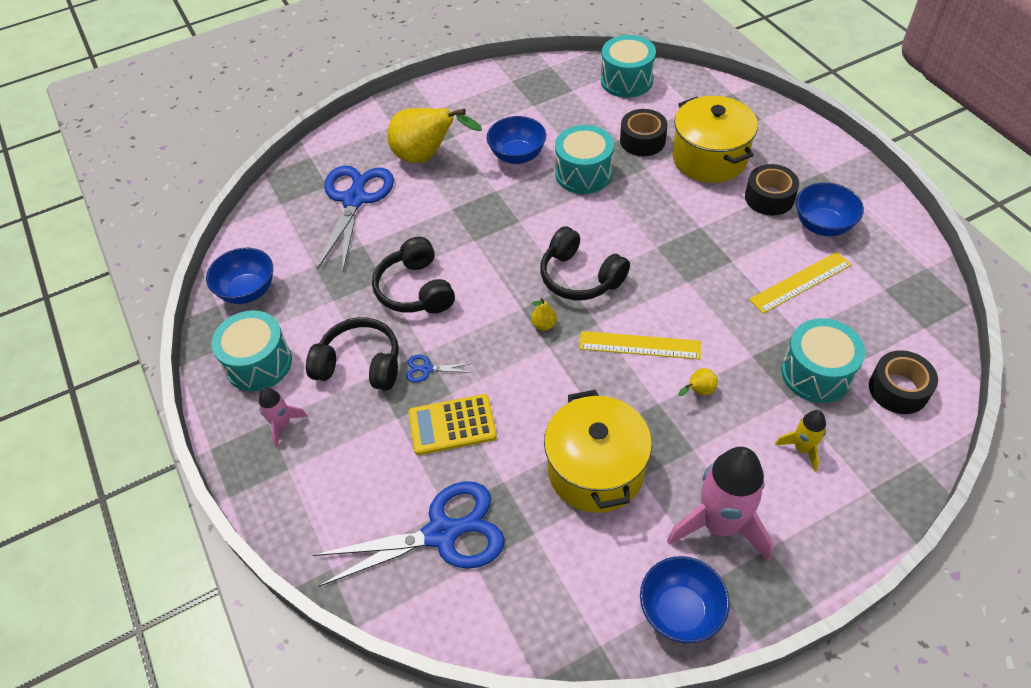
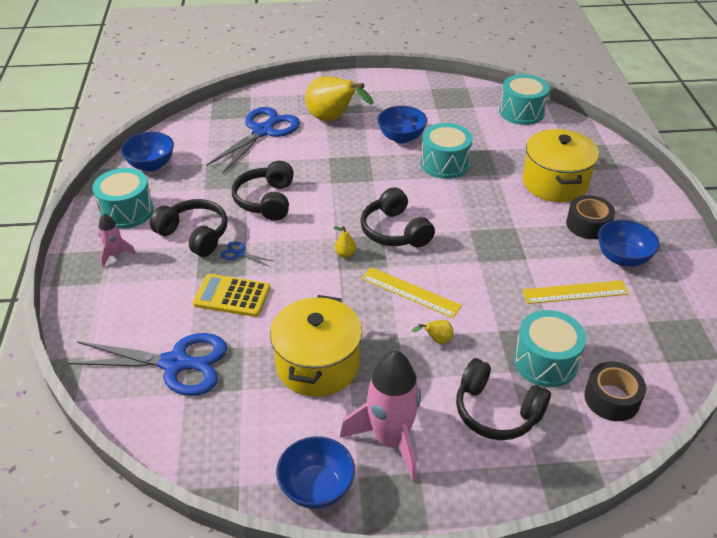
camera: 20 degrees right, 10 degrees down
(642, 140) = (507, 155): black tape -> none
(802, 448) = (496, 411): yellow rocket -> black headphones

